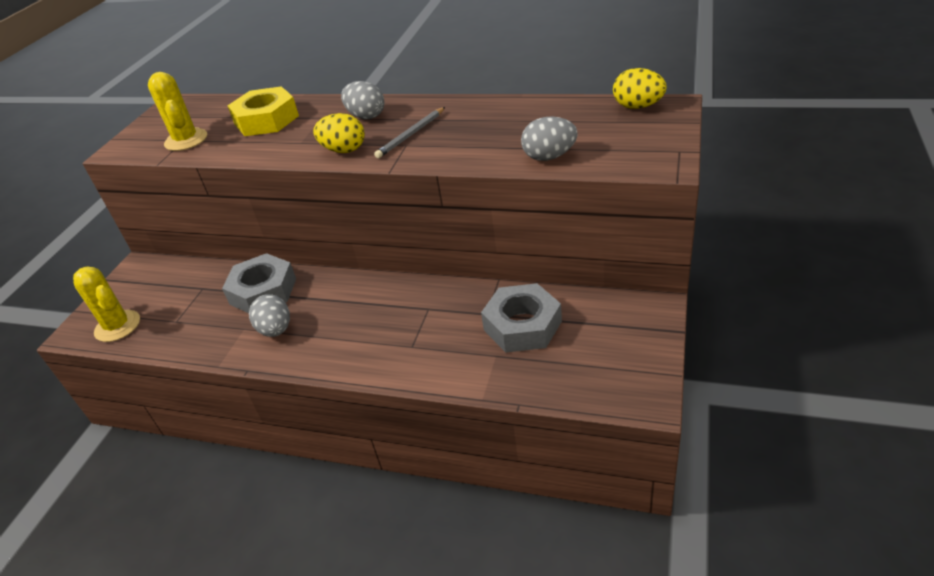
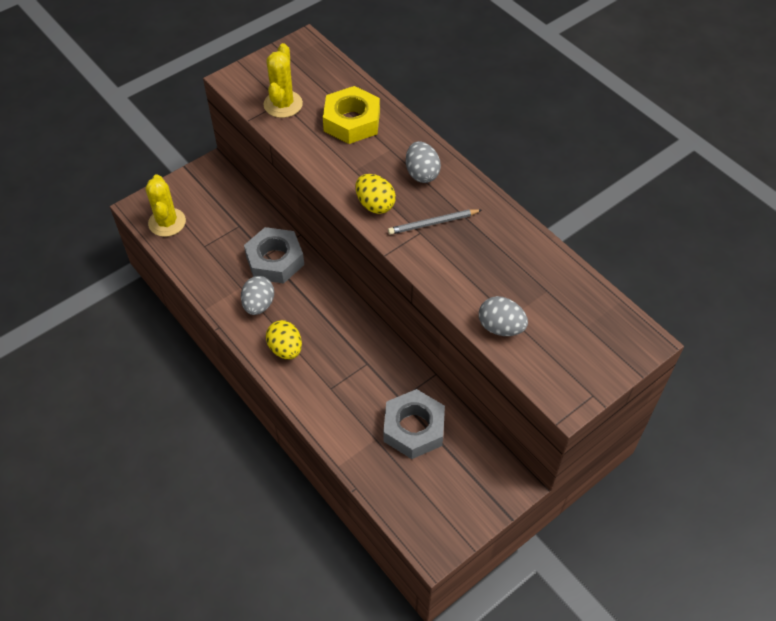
camera: 30 degrees right, 15 degrees up
(638, 106) = (619, 322): yellow egg -> yellow egg (285, 349)

